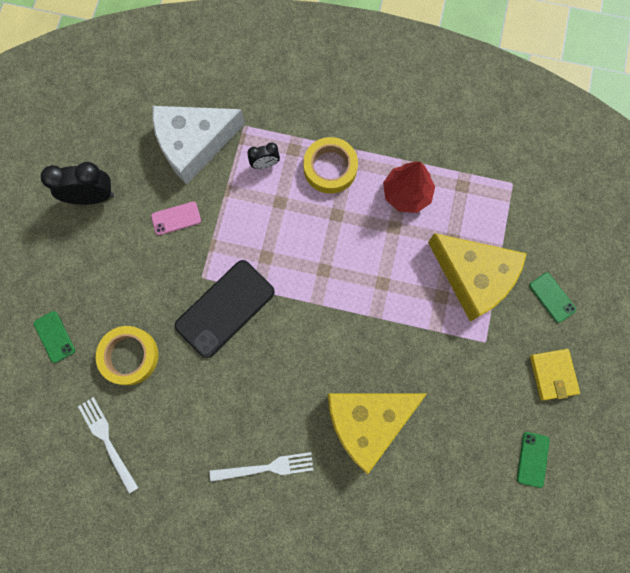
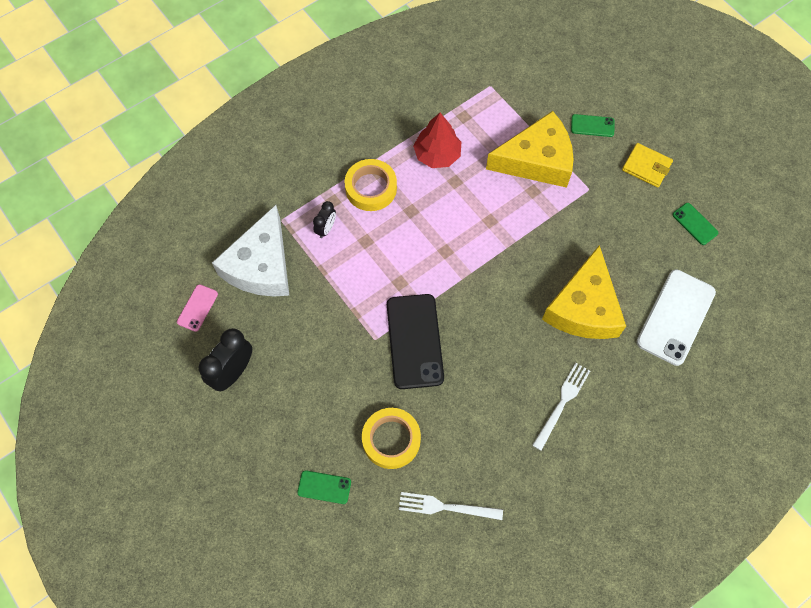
camera: 50 degrees left, 10 degrees down
(176, 218) = (310, 323): pink phone -> pink phone (197, 308)
(425, 507) = (675, 317): none -> white phone

